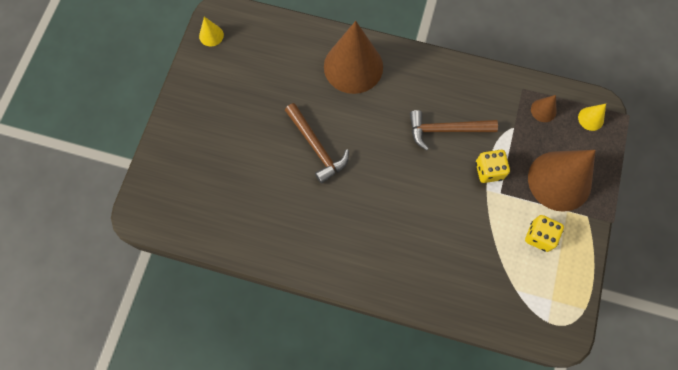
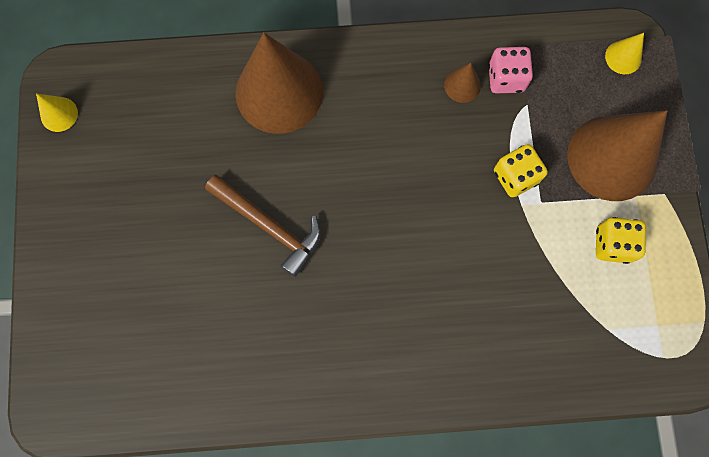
camera: 20 degrees left, 5 degrees up
(446, 130) = (438, 139): brown hammer -> none
(505, 106) = (506, 78): none -> pink dice
(543, 110) = (558, 67): brown cone -> brown cone (462, 85)

